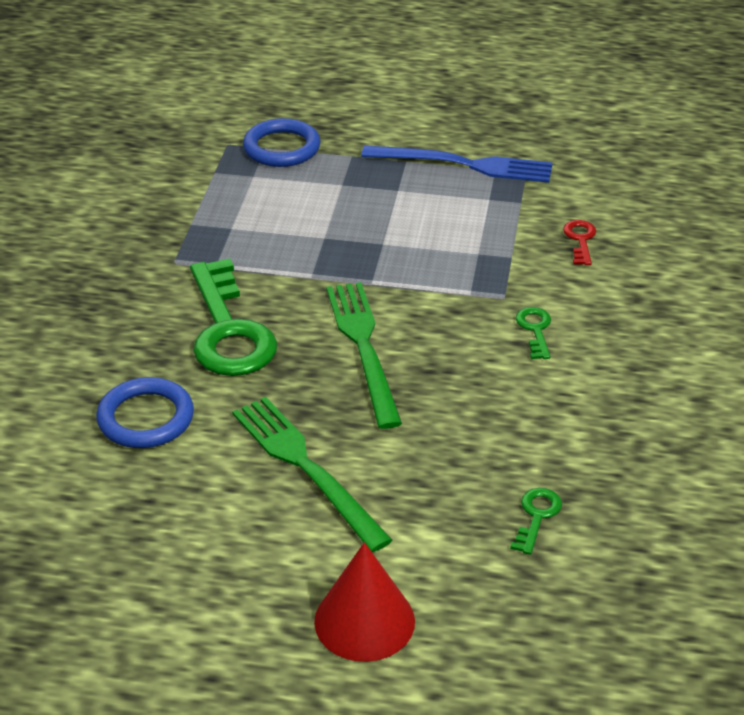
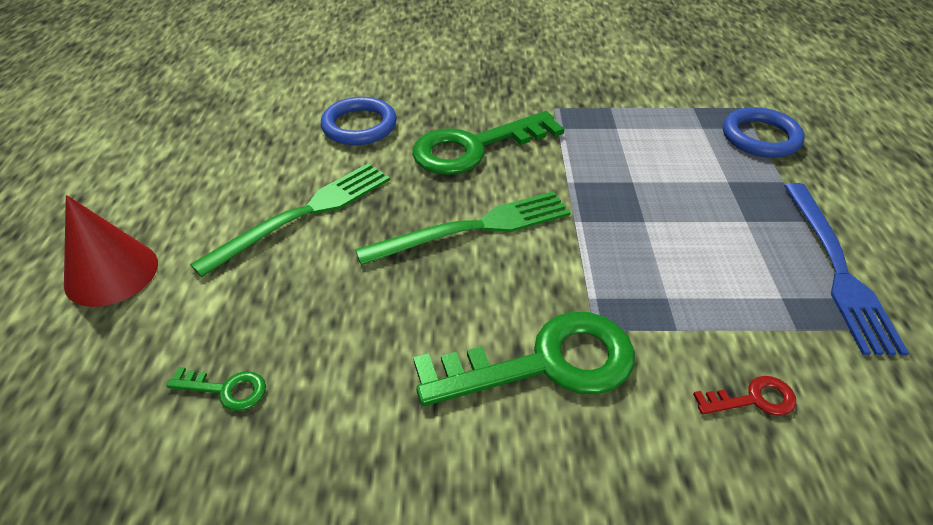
camera: 80 degrees right, 5 degrees up
(535, 330) = (544, 363): green key -> green key, size x2.30

